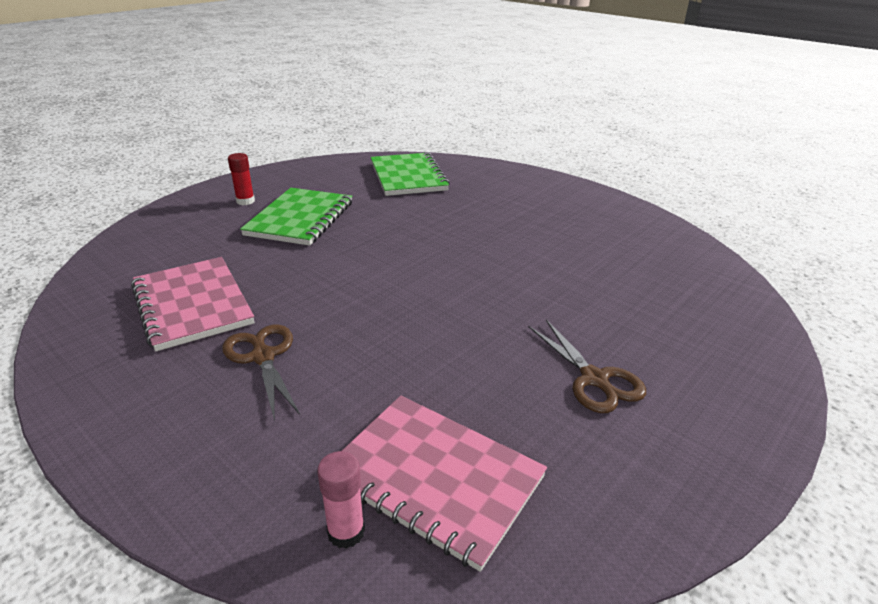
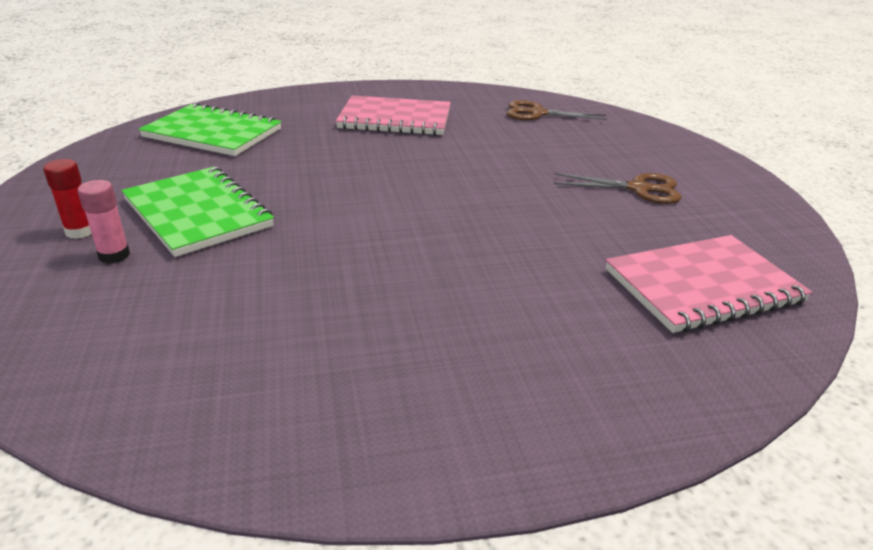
camera: 55 degrees left, 0 degrees up
(192, 304) = (292, 334): pink notebook -> pink notebook (395, 119)
(263, 357) = (459, 316): brown scissors -> brown scissors (537, 113)
(346, 532) = (739, 344): pink glue stick -> pink glue stick (114, 255)

